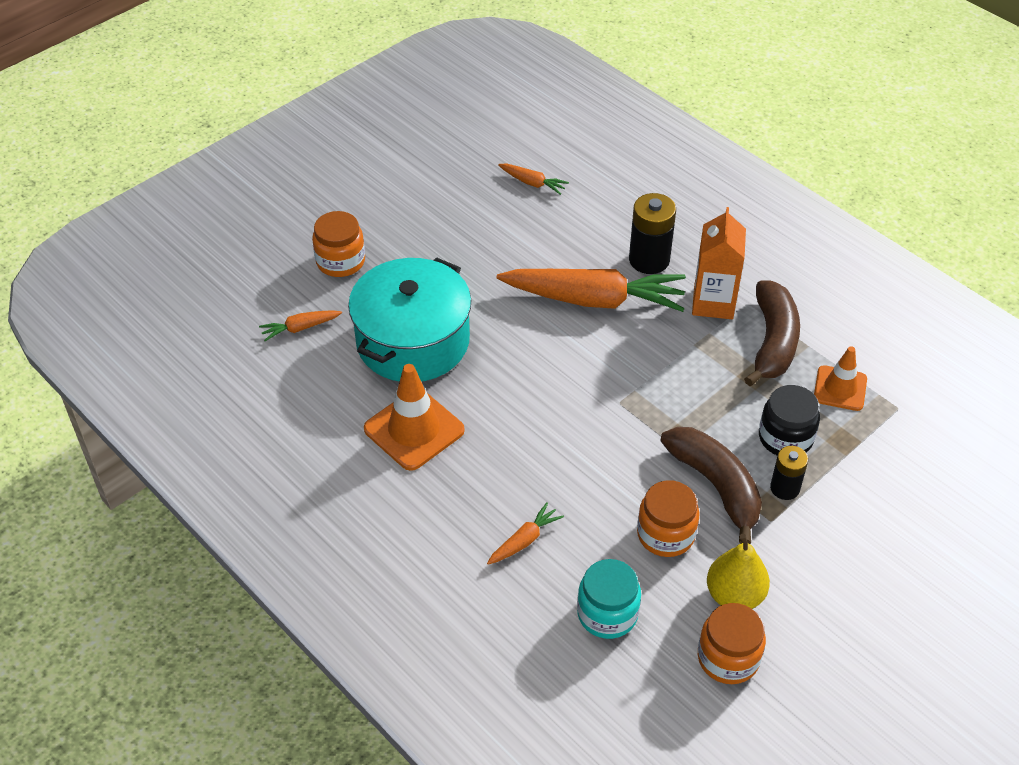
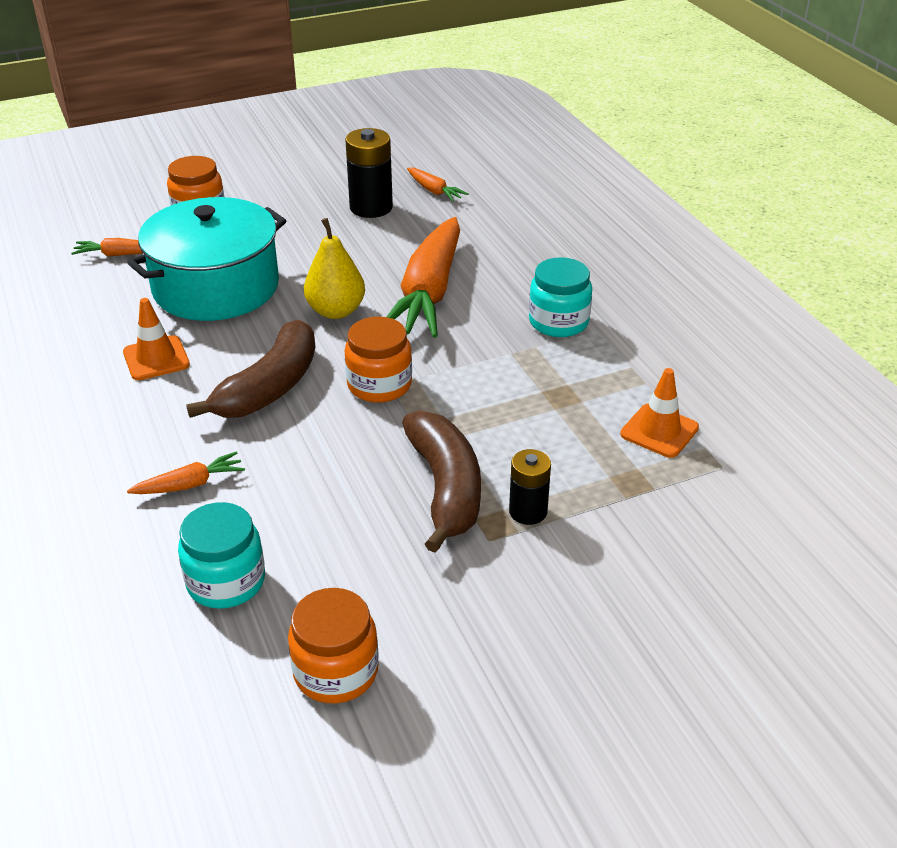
camera: 20 degrees right, 10 degrees down
(414, 430) = (156, 358): orange traffic cone -> orange traffic cone, size x0.65
(594, 299) = (429, 293): orange carrot -> orange carrot turned 75 degrees clockwise
(649, 260) = (512, 272): black battery -> black battery (371, 207)
(665, 534) = (352, 520): orange jar -> orange jar (379, 385)
(713, 303) = (558, 322): orange carton -> turquoise jar
(734, 595) = (391, 605): yellow pear -> yellow pear (336, 311)
(773, 342) = (605, 370): brown banana -> brown banana (269, 387)
(785, 438) = (561, 462): black jar -> none

